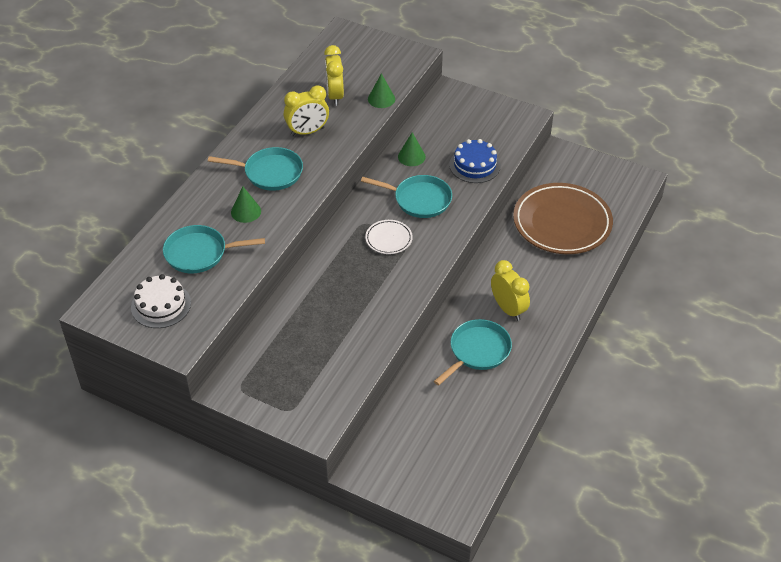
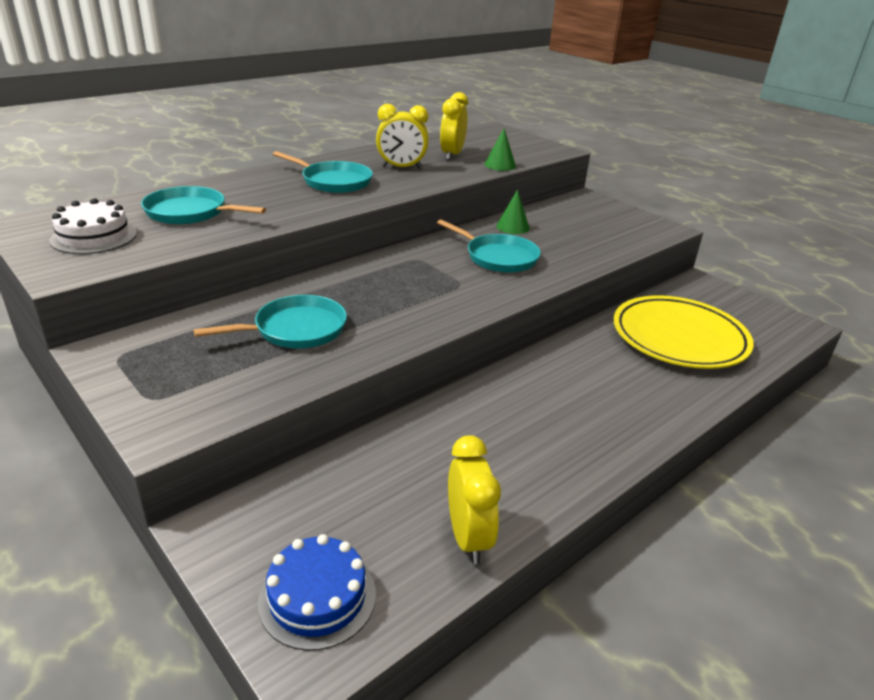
camera: 20 degrees right, 15 degrees down
(246, 211) = (277, 198): green cone -> none
(388, 239) = (436, 277): white plate -> none
(474, 165) = (584, 248): blue cake -> blue cake (317, 597)
(477, 351) = (492, 433): turquoise pan -> turquoise pan (296, 329)
(508, 309) = (563, 400): yellow clock -> yellow clock (468, 537)
(562, 223) = (679, 338): brown plate -> yellow plate

